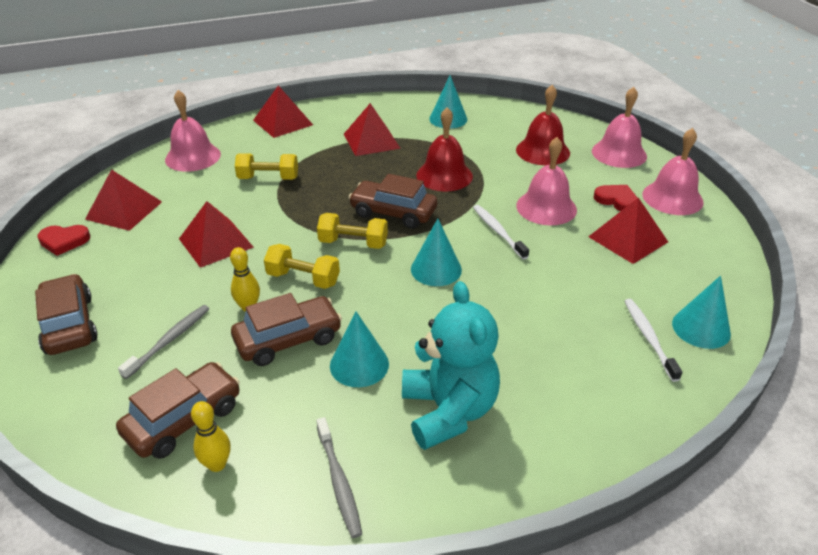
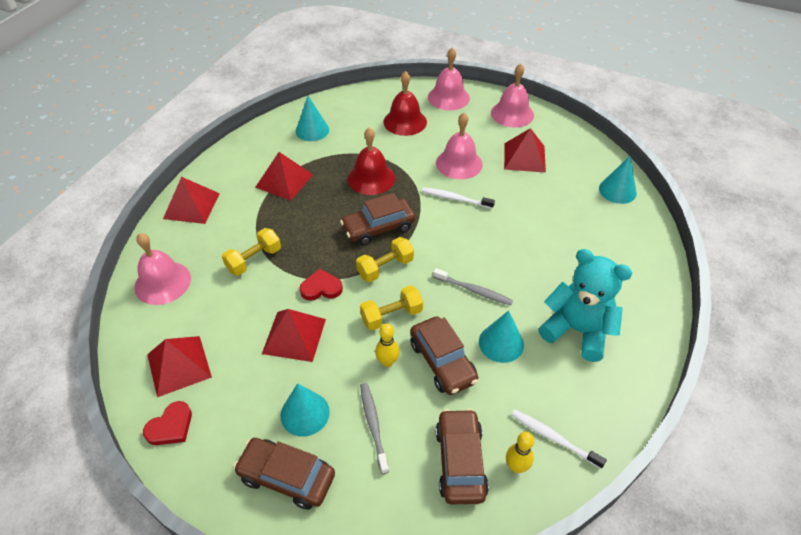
camera: 45 degrees left, 10 degrees up
(288, 339) = (442, 362): brown car -> brown car turned 135 degrees clockwise
(339, 481) = (583, 415): grey toothbrush -> grey toothbrush (474, 290)
(436, 269) = (457, 250): turquoise cone -> turquoise cone (305, 413)
(616, 200) = (488, 133): red heart -> red heart (321, 288)
(649, 338) = (604, 213): white toothbrush -> white toothbrush (553, 438)

